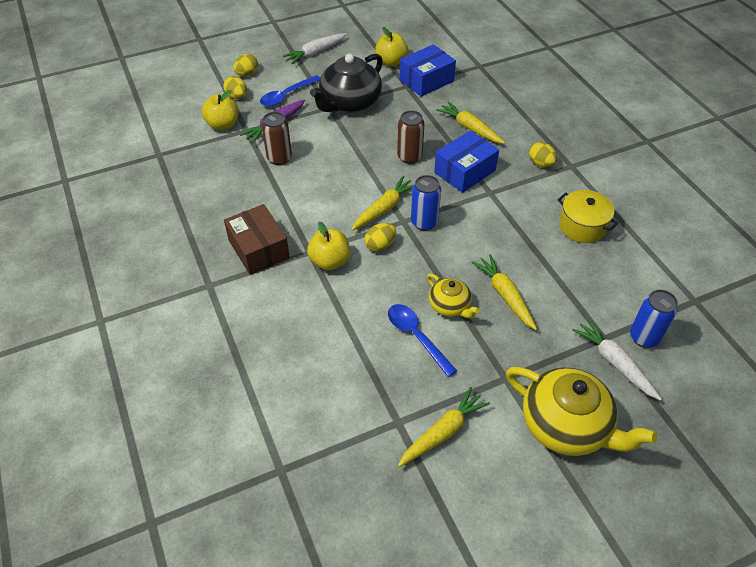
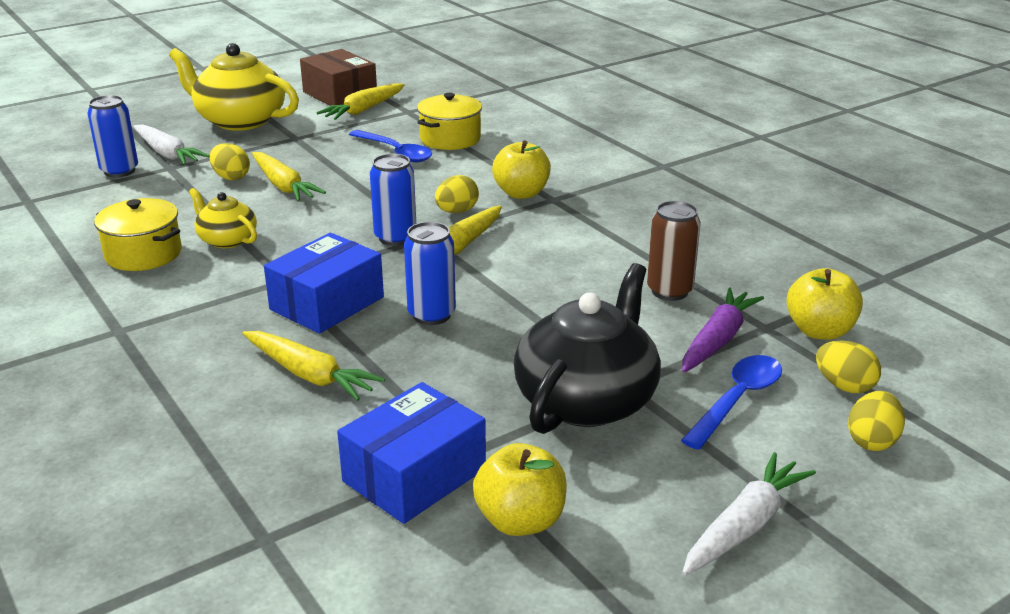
camera: 170 degrees right, 20 degrees down
(258, 249) = (624, 195): brown box -> brown box (340, 94)
(366, 355) = (450, 139): none -> yellow pot
(409, 157) = (431, 315): brown can -> blue can
(450, 306) = (356, 174): yellow teapot -> yellow teapot (227, 240)
(540, 163) = (178, 328): yellow egg -> yellow egg (231, 177)

